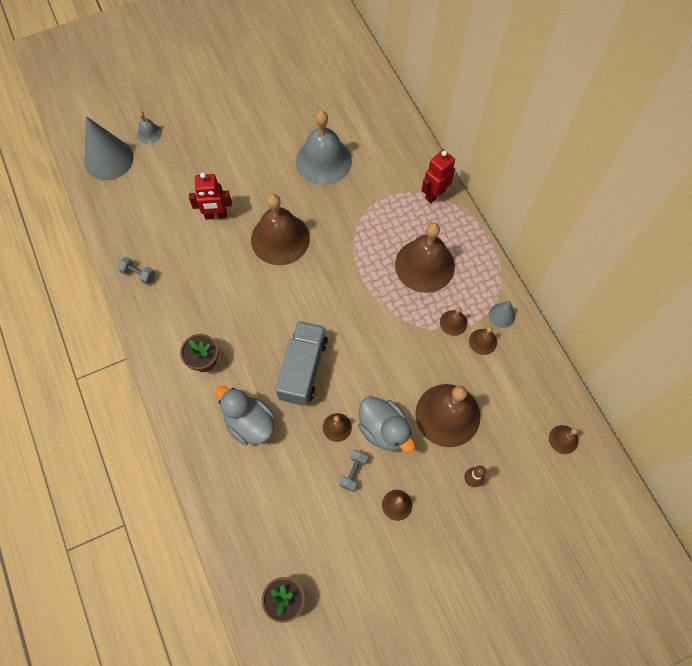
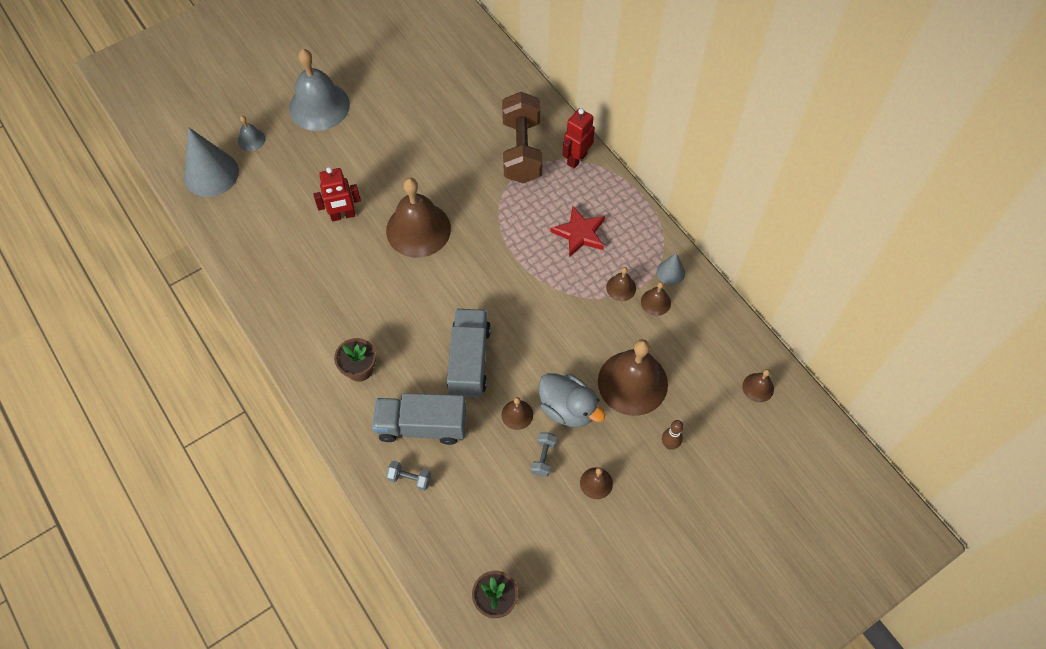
camera: 10 degrees left, 5 degrees down
(138, 274) = (269, 290): grey dumbbell -> grey dumbbell (409, 478)
(249, 423) = (422, 426): grey duck -> grey truck
(323, 161) = (450, 141): grey bell -> grey bell (319, 106)
(386, 179) = (521, 150): none -> brown dumbbell
(424, 265) = (579, 233): brown bell -> red star

